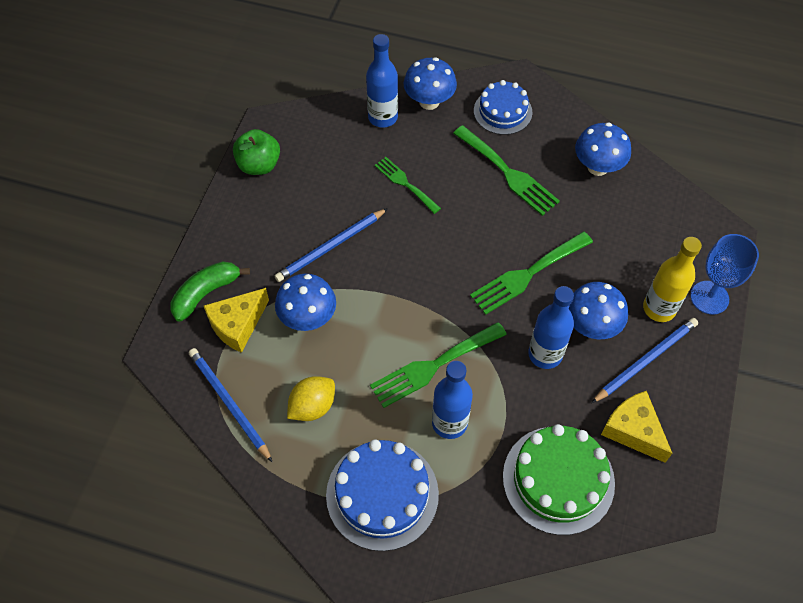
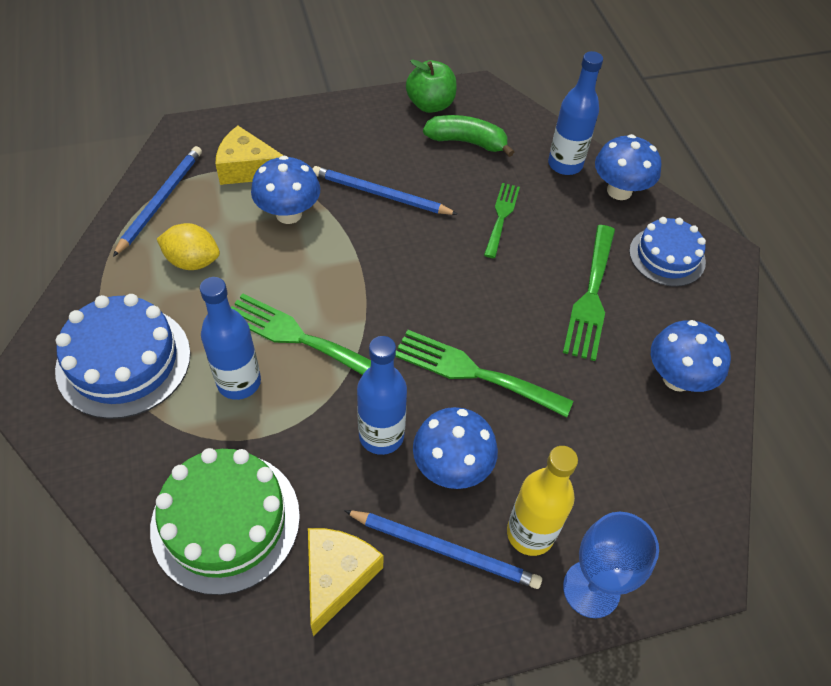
camera: 55 degrees right, 5 degrees down
(206, 293) = (266, 133): green banana -> green banana (467, 142)

